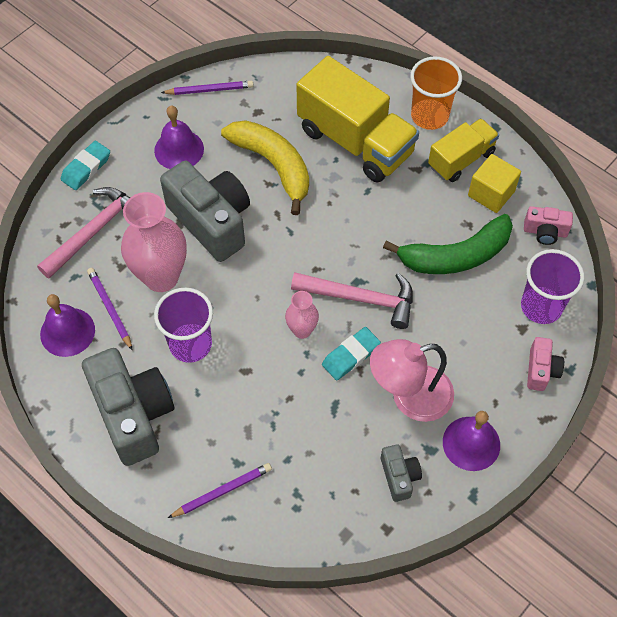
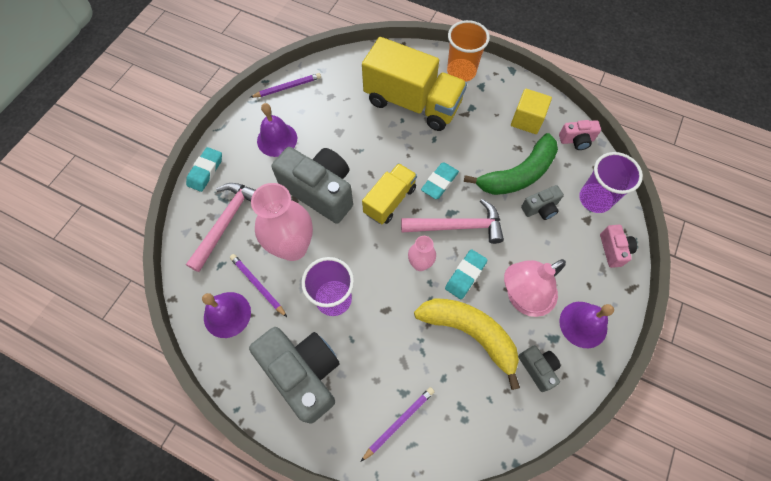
camera: 15 degrees left, 5 degrees up
(273, 165) = (355, 135): yellow banana -> yellow banana (470, 333)
(356, 243) = (439, 182): none -> turquoise eraser
(461, 159) = (495, 99): yellow truck -> yellow truck (390, 200)
(469, 301) = (540, 208): none -> grey camera

